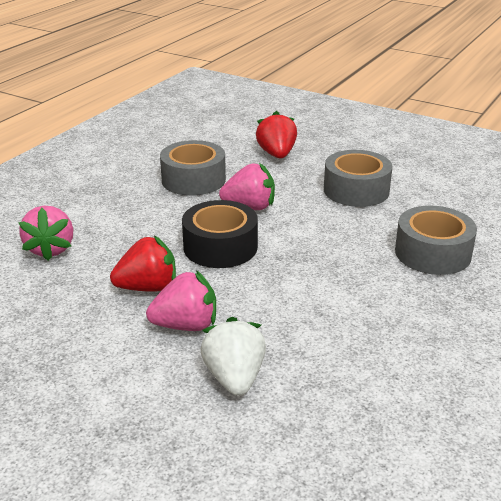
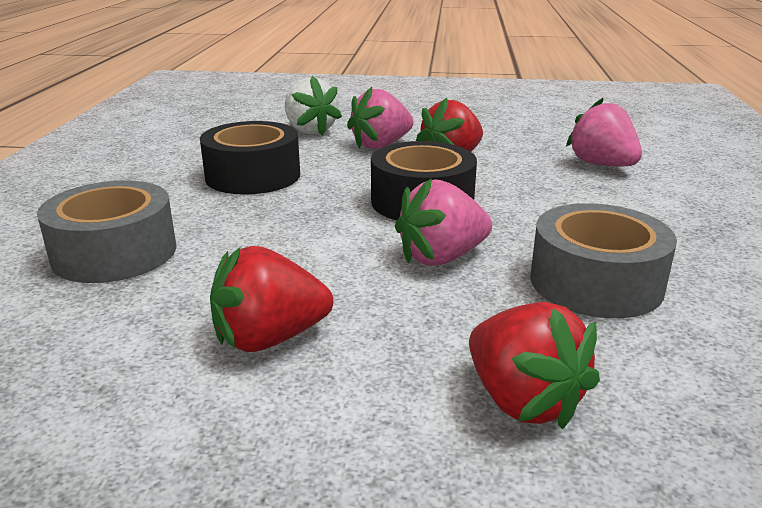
camera: 155 degrees right, 5 degrees down
(326, 308) = (253, 176): none -> black tape
(356, 190) = (269, 338): grey tape -> red strawberry

